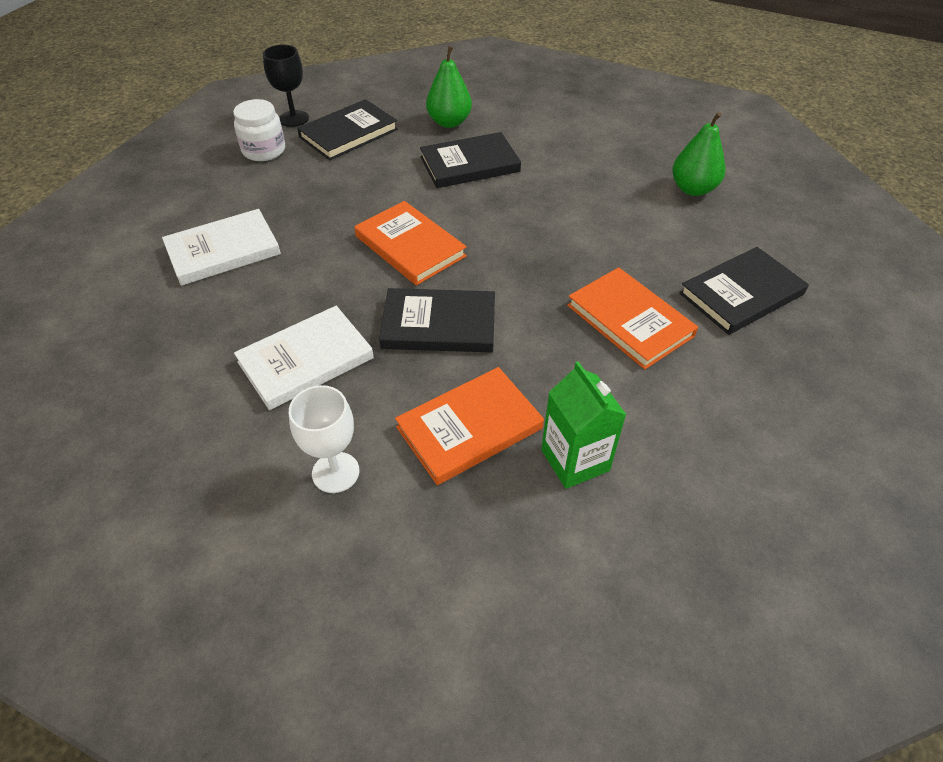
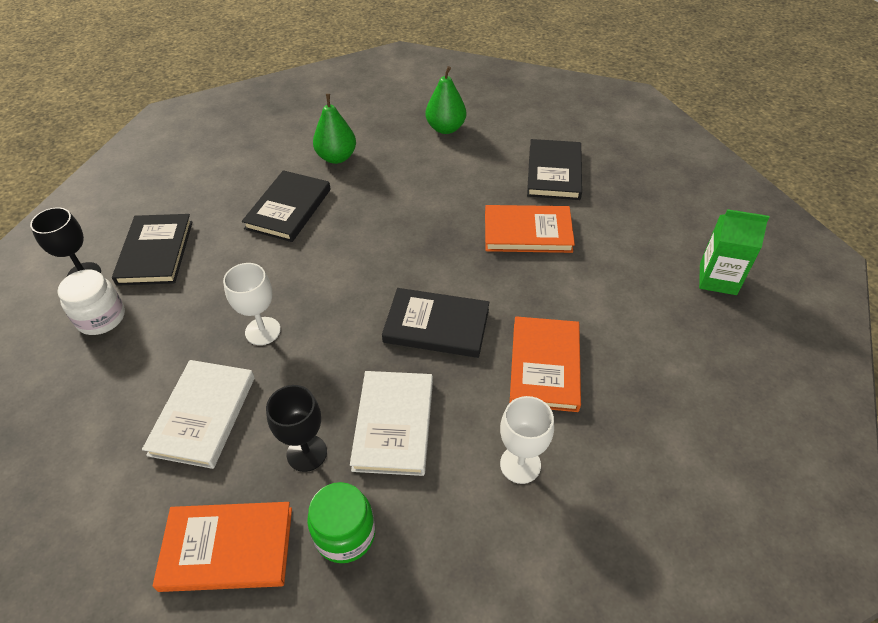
camera: 50 degrees left, 0 degrees up
(176, 394) = (345, 534): none -> green jar
(234, 326) = (307, 453): none -> black goblet
(329, 230) = (263, 331): none -> white goblet
(410, 246) = (338, 294): orange book -> orange book (227, 548)
(439, 325) = (436, 326): black book -> black book turned 60 degrees clockwise
(449, 122) = (224, 189): green pear -> green pear (337, 157)
(575, 460) = (614, 330): green carton -> green carton (718, 279)

